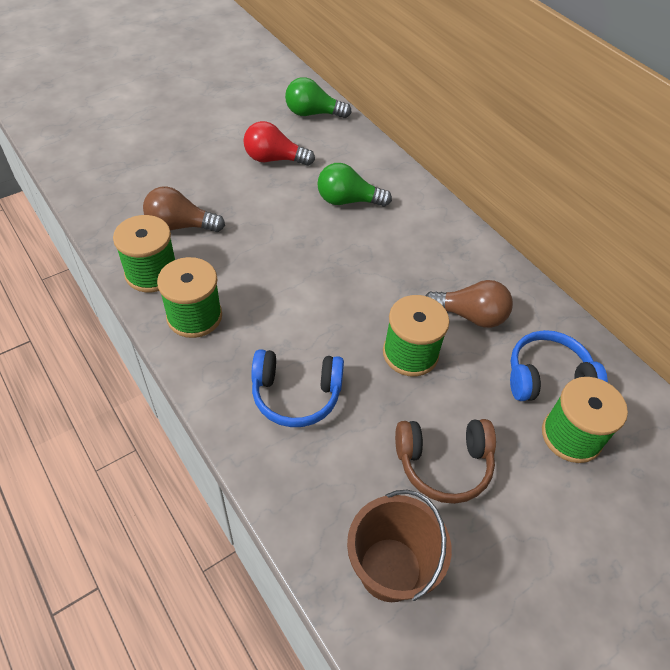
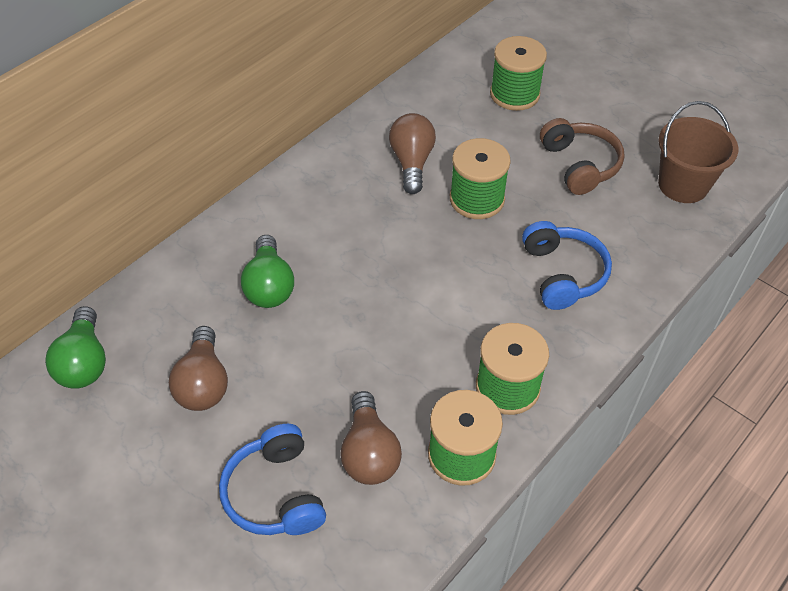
camera: 100 degrees left, 0 degrees up
(274, 159) = (203, 383): red light bulb -> brown light bulb
(547, 377) = (462, 109): blue headphones -> blue headphones (275, 493)

